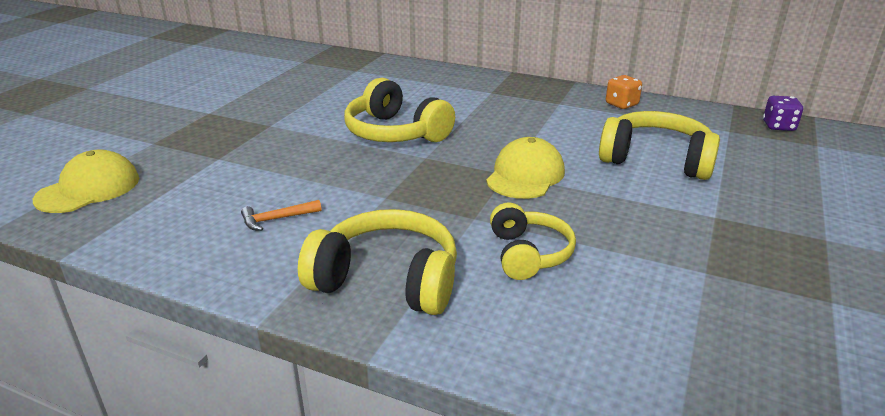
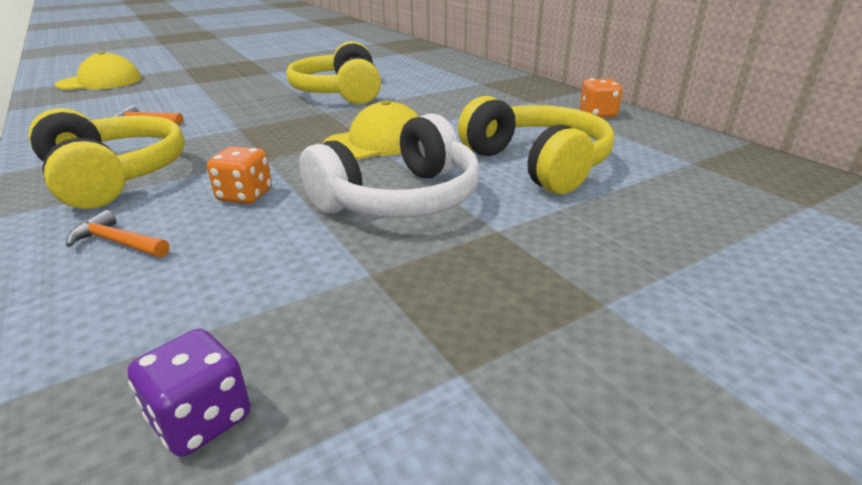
camera: 35 degrees right, 0 degrees up
(521, 324) = (117, 242): none -> orange hammer
(528, 254) = (245, 196): yellow headphones -> orange dice
(629, 217) = (400, 199): none -> white headphones
(778, 126) = (781, 174): purple dice -> purple dice (201, 419)

